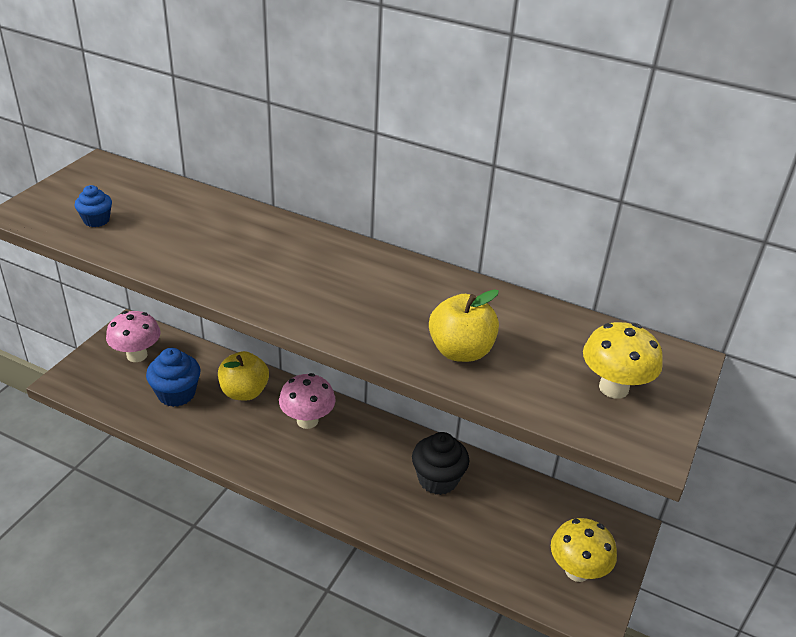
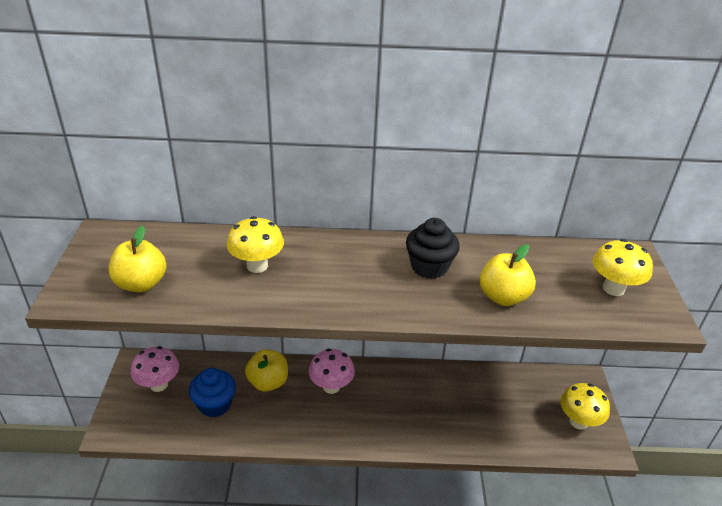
camera: 25 degrees left, 0 degrees up
(96, 220) = (141, 284): blue cupcake -> yellow apple
(219, 237) = (257, 266): none -> yellow mushroom
(438, 479) = (451, 394): black cupcake -> black cupcake (429, 267)

